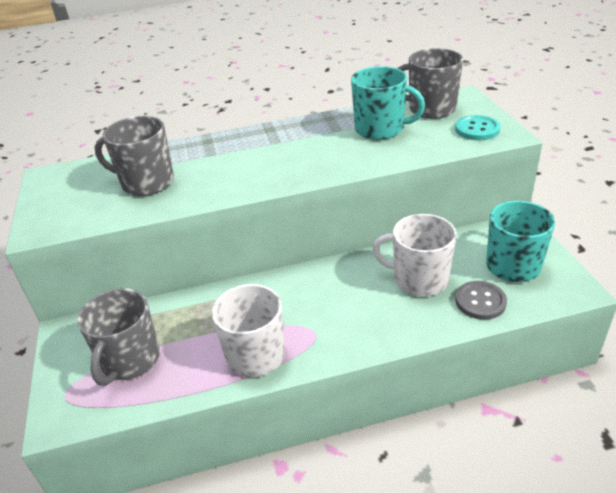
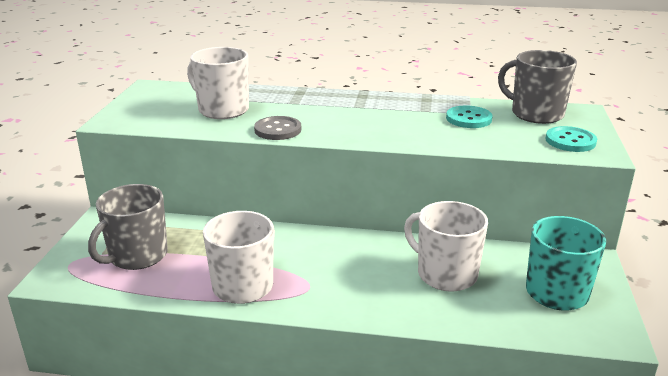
camera: 20 degrees right, 10 degrees down
(146, 182) = (222, 110): grey mug -> white mug
(380, 129) = (468, 119): turquoise mug -> turquoise button
(480, 301) = (496, 312): grey button -> grey button (278, 130)

